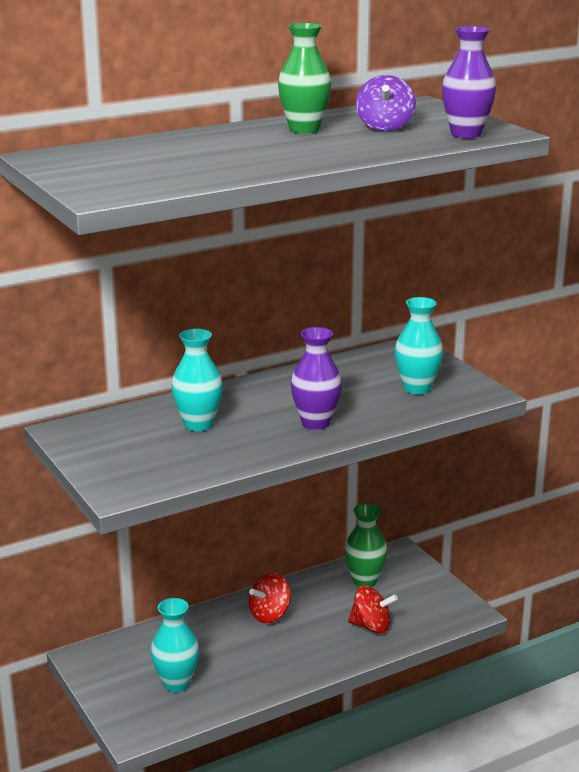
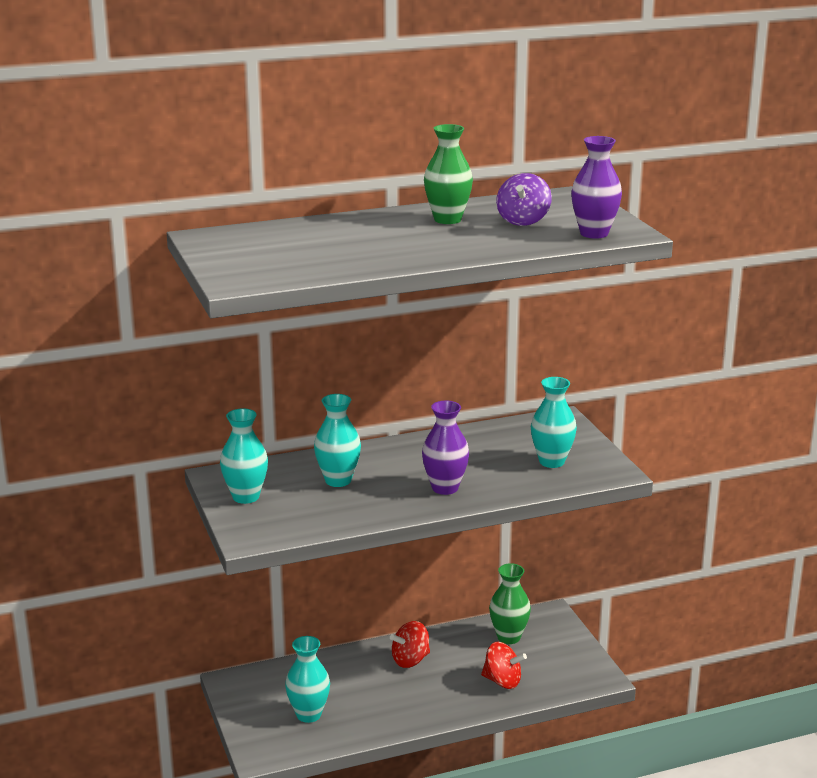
camera: 10 degrees right, 0 degrees up
(102, 449) = (246, 497): none -> turquoise vase

